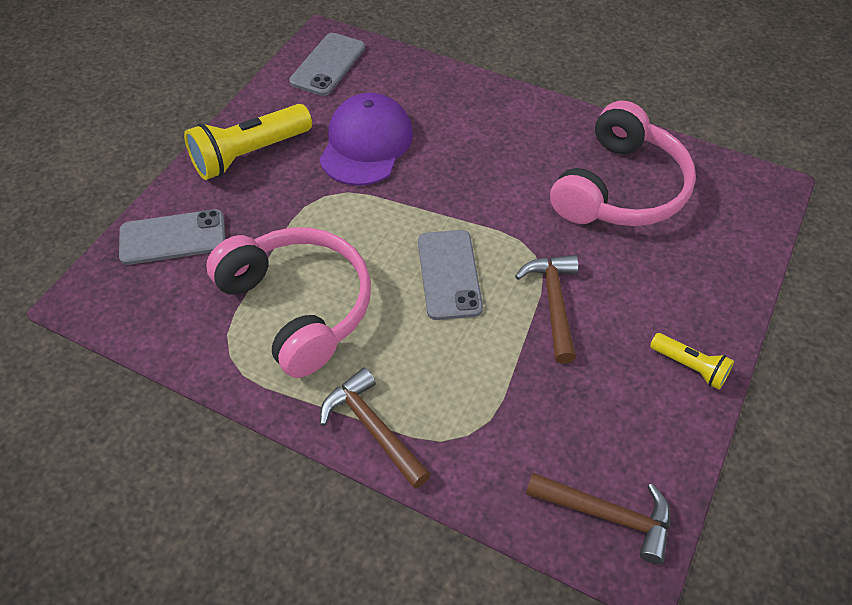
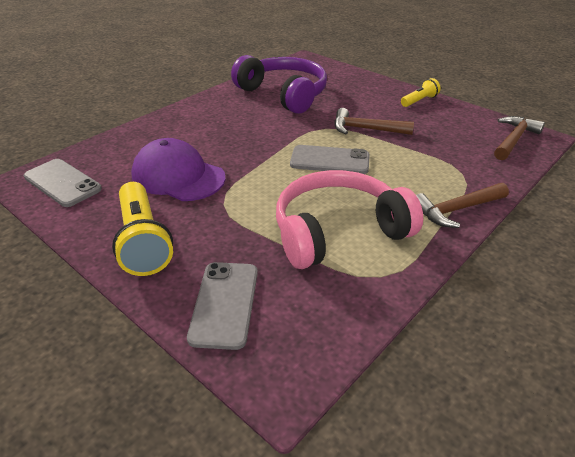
camera: 75 degrees left, 15 degrees down
(620, 188) = (283, 94): pink headphones -> purple headphones

